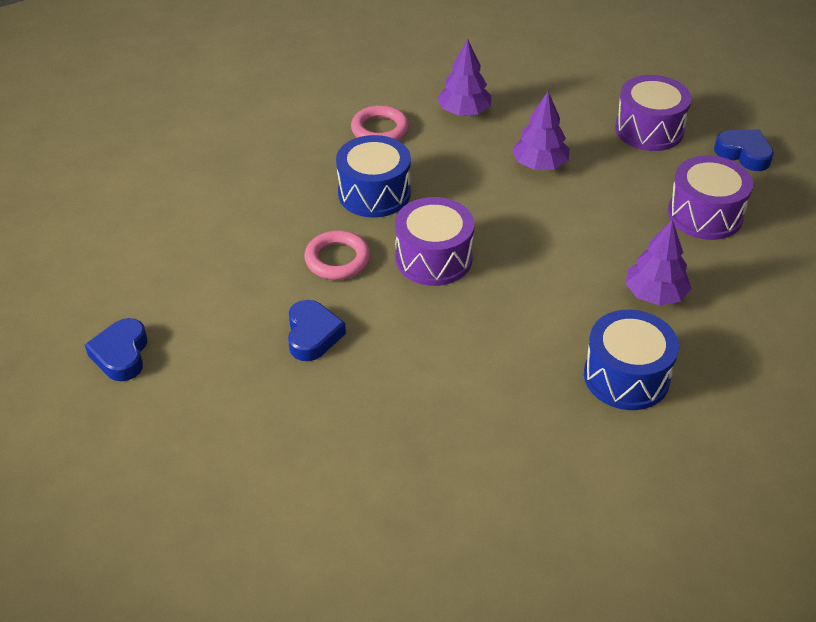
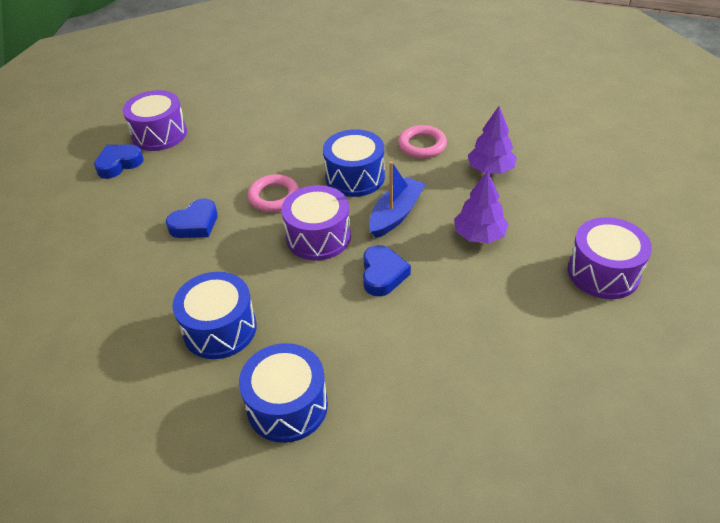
camera: 55 degrees right, 0 degrees up
(458, 196) = (396, 214): none -> blue boat
(490, 381) = (220, 329): none -> blue drum
(654, 295) = (399, 377): purple tree -> none
(705, 214) = (536, 361): purple drum -> purple drum (159, 134)
(744, 154) = (654, 349): blue heart -> blue heart (383, 274)

